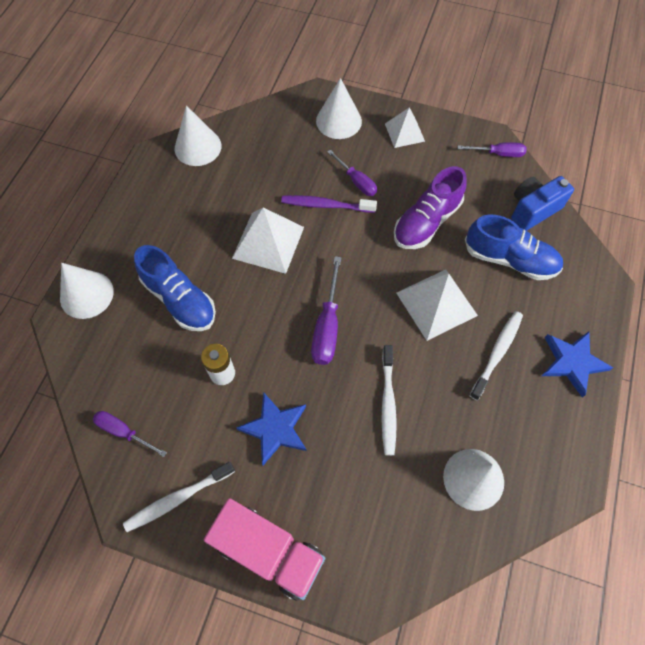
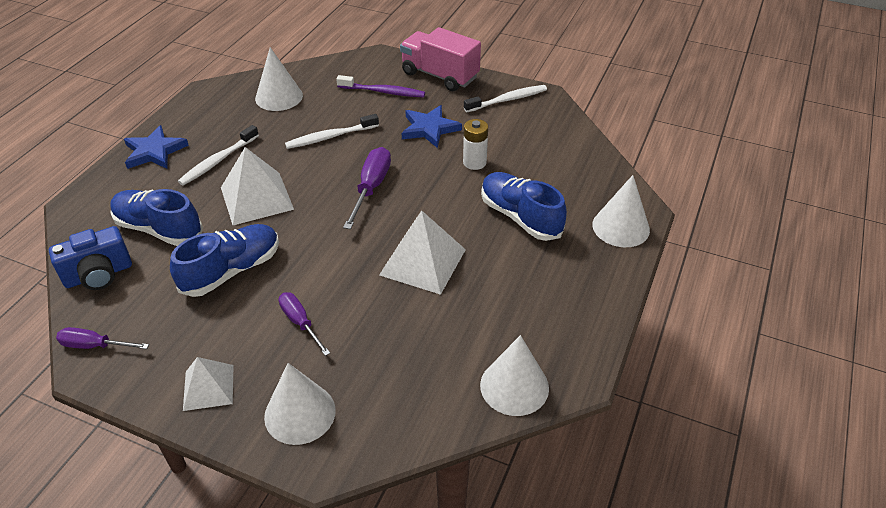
camera: 175 degrees left, 20 degrees down
(124, 432) = (557, 134): purple screwdriver -> none
(326, 205) = (347, 296): purple toothbrush -> purple toothbrush (383, 92)
(388, 403) = (330, 137): white toothbrush -> white toothbrush turned 120 degrees counterclockwise
(426, 222) = (231, 270): purple shoe -> blue shoe

